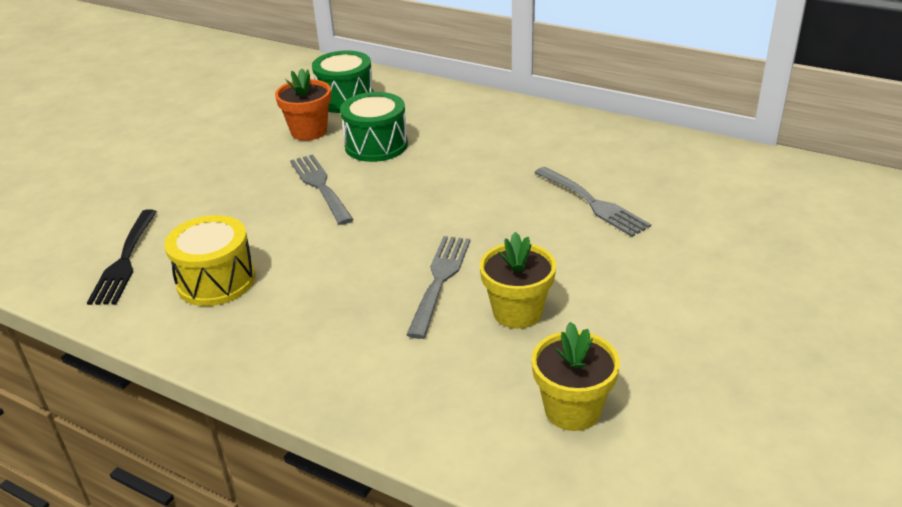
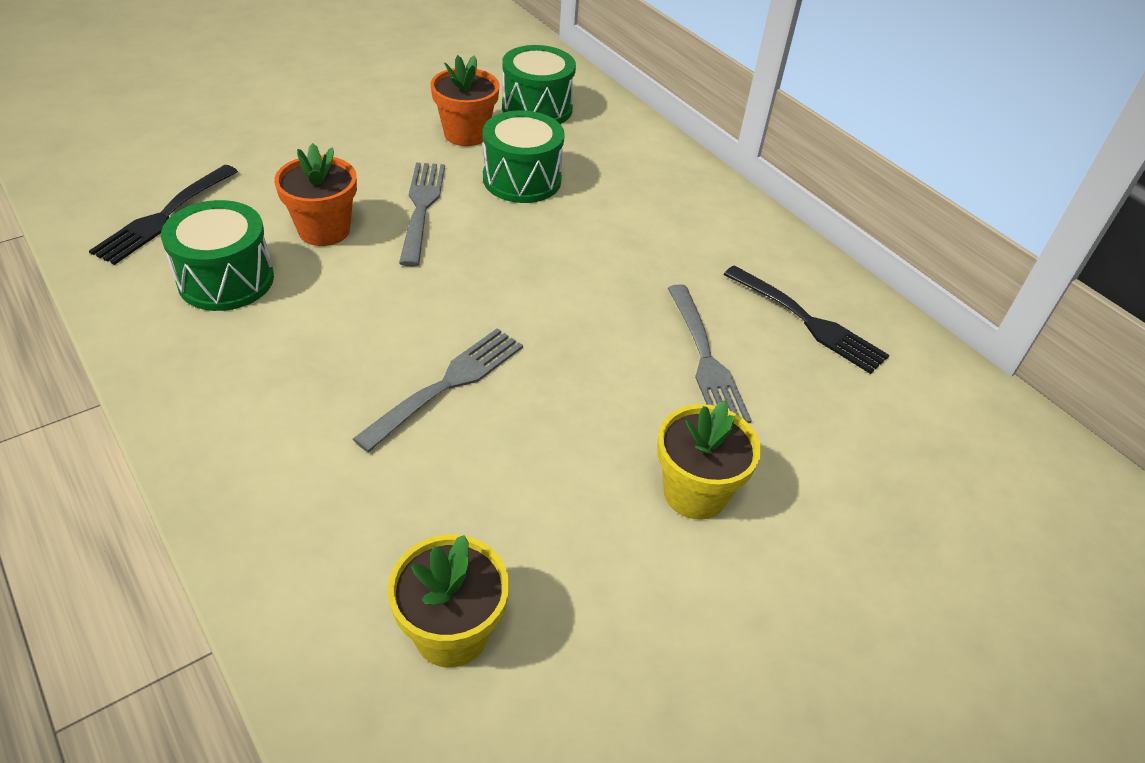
camera: 20 degrees right, 10 degrees up
(216, 281) = (226, 280): yellow drum -> green drum
(261, 225) = (324, 230): none -> orange flower pot
(517, 312) = (497, 467): yellow flower pot -> yellow flower pot (695, 493)
(636, 160) = (808, 322): none -> black fork

